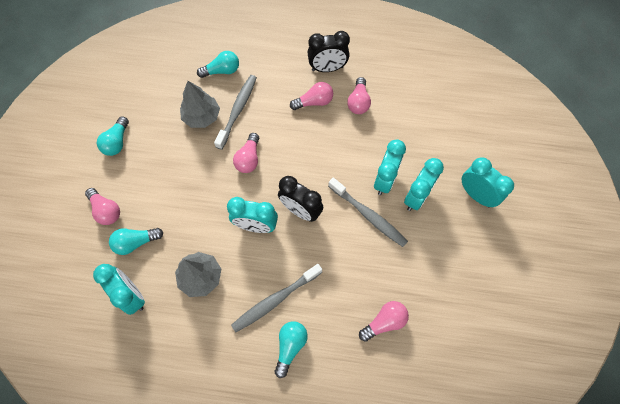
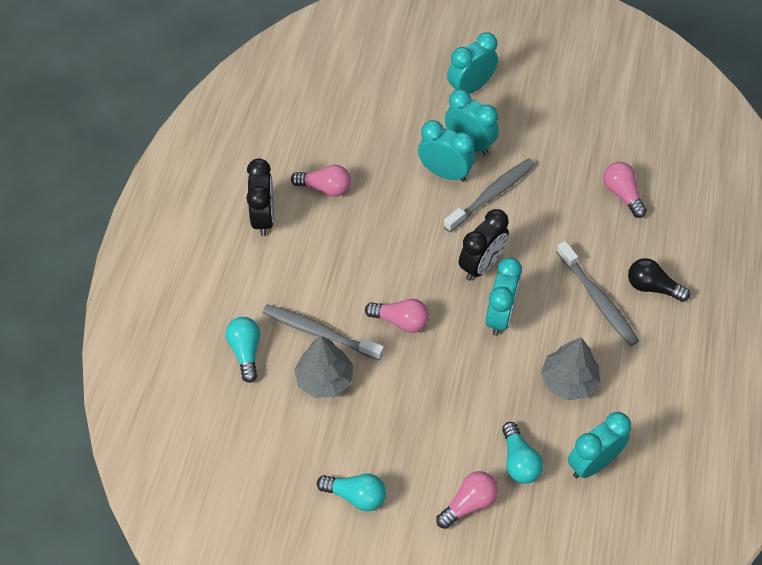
camera: 85 degrees left, 10 degrees down
(290, 346) = (652, 287): turquoise light bulb -> black light bulb
(314, 102) = (318, 238): pink light bulb -> none

